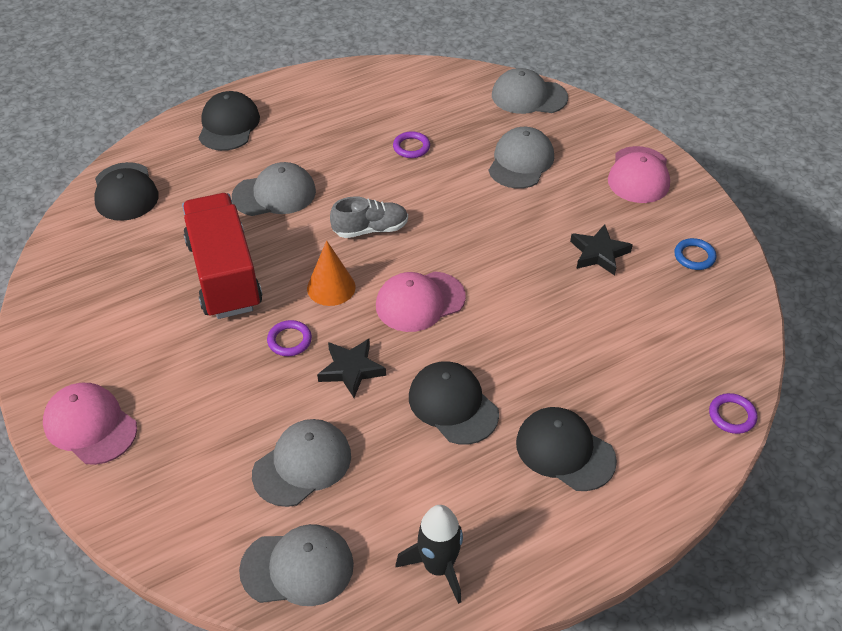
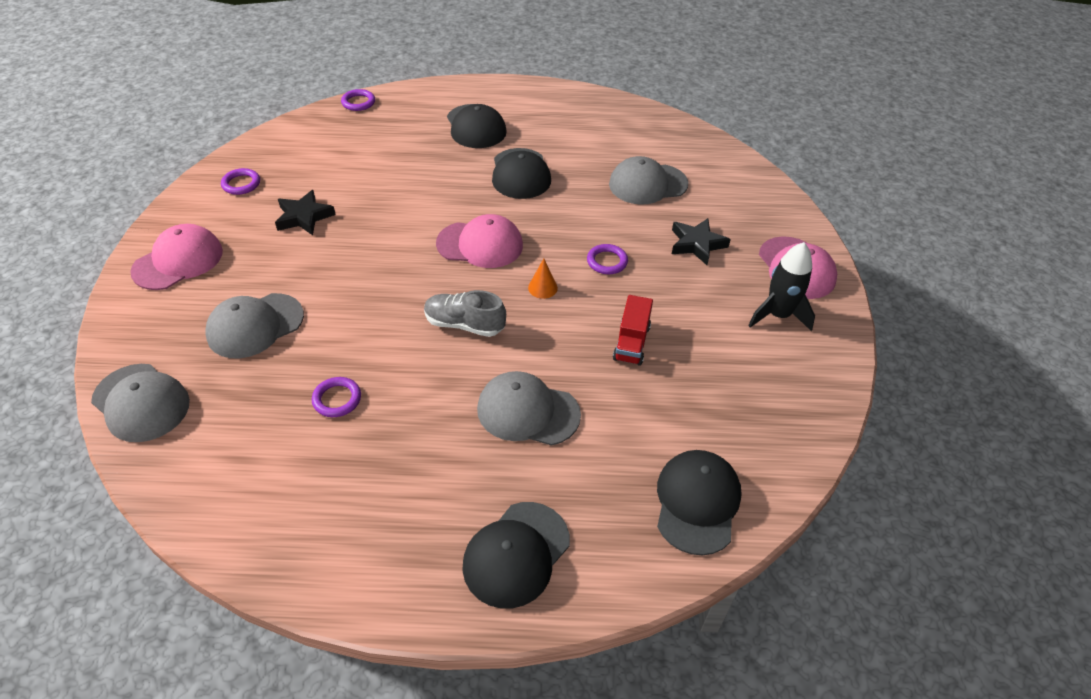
camera: 150 degrees left, 0 degrees up
(224, 275) = (631, 343): red truck -> red truck, size x0.47
(297, 567) = (681, 142): grey cap -> none
(331, 287) = (542, 288): orange cone -> orange cone, size x0.61
(351, 370) = (573, 222): black star -> black star (696, 244)
(438, 567) = (599, 113): black rocket -> black rocket (778, 315)
(694, 256) = (241, 184): blue ring -> purple ring

